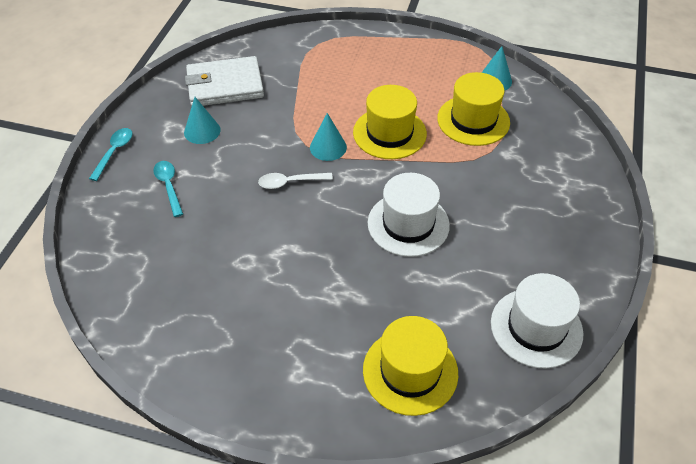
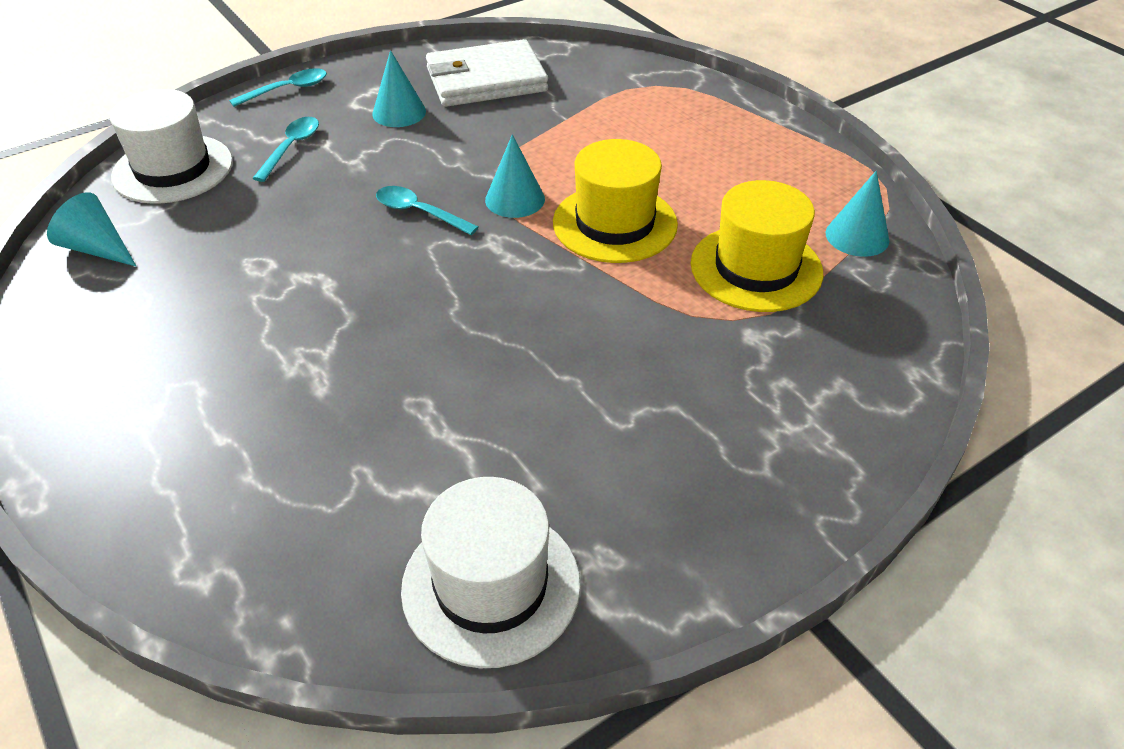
camera: 40 degrees right, 5 degrees down
(139, 311) = (97, 248): none -> turquoise cone
(225, 85) = (486, 80): white wallet -> white wallet turned 45 degrees counterclockwise
(290, 182) = (419, 212): white spoon -> turquoise spoon
(408, 224) = (495, 339): white hat -> white hat (173, 169)
(410, 371) = (257, 512): yellow hat -> none

